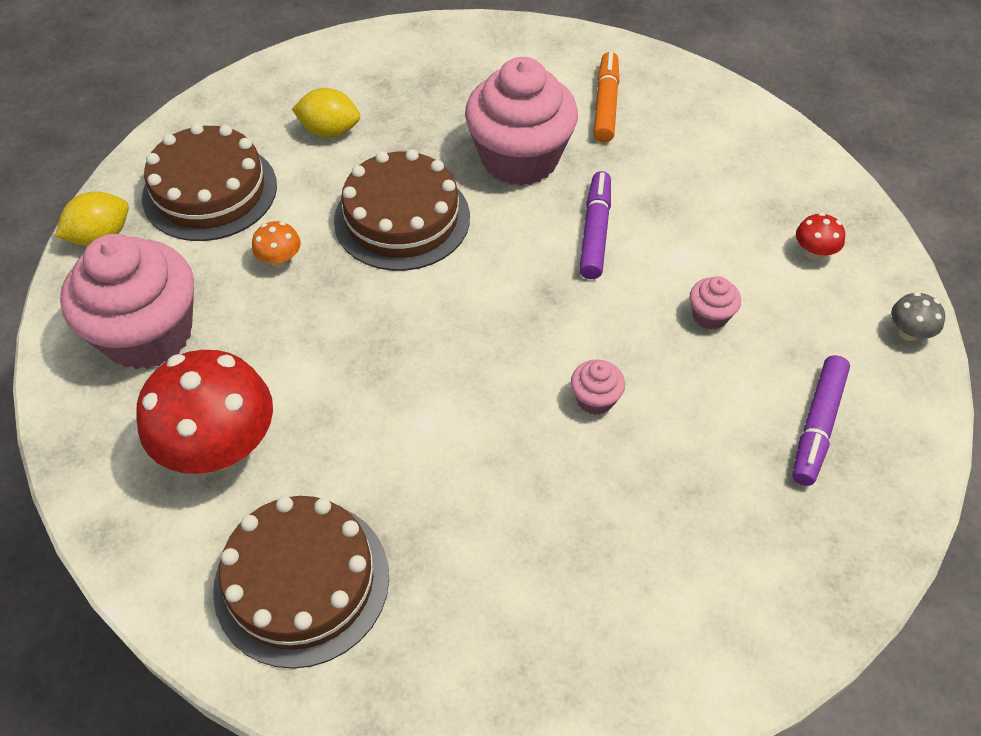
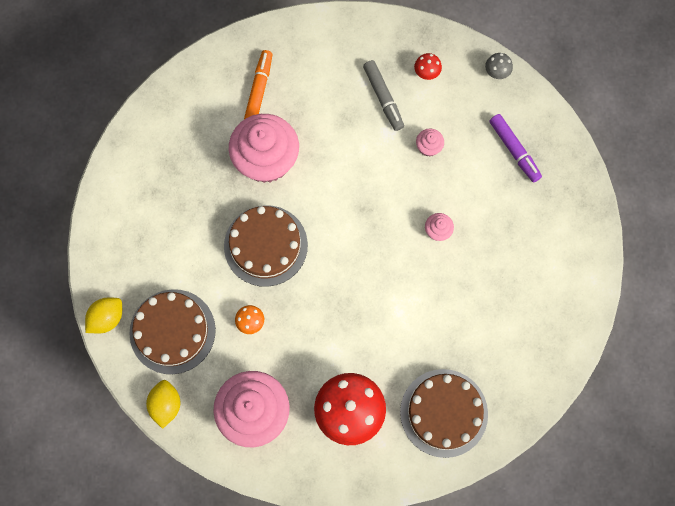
camera: 55 degrees left, 20 degrees up
(330, 131) = (171, 243): yellow lemon -> yellow lemon (107, 318)
(595, 232) = (342, 160): purple marker -> none
(606, 104) = (259, 89): orange marker -> orange marker turned 60 degrees clockwise
(725, 226) = (383, 98): none -> grey marker

